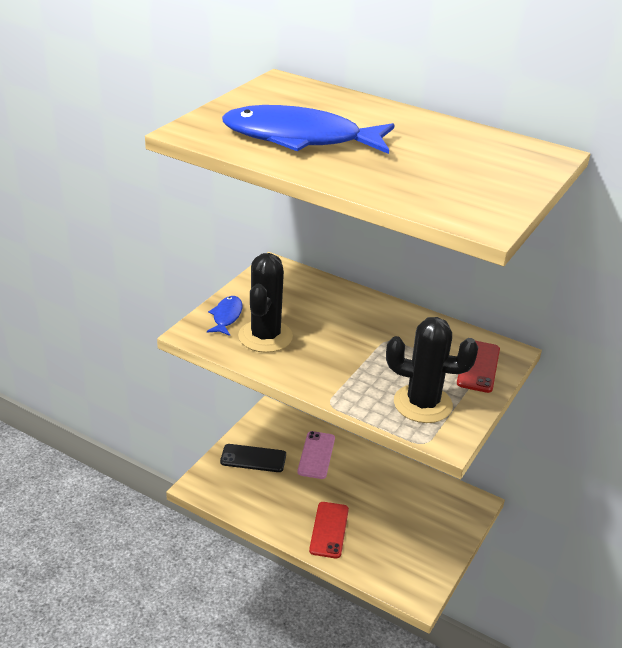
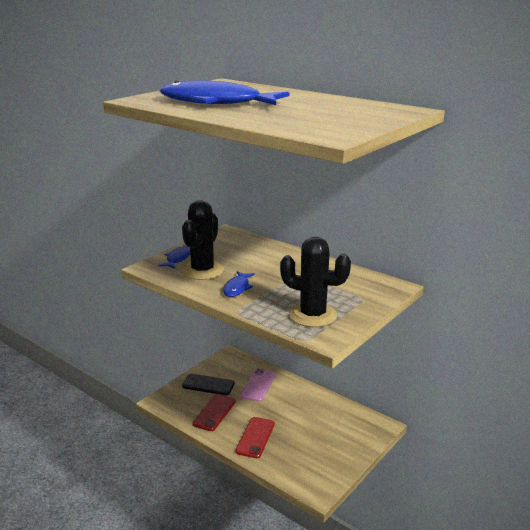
camera: 10 degrees right, 10 degrees down
(318, 364) = (237, 288): none -> blue fish
(478, 366) = (366, 294): red phone -> red phone (214, 412)

